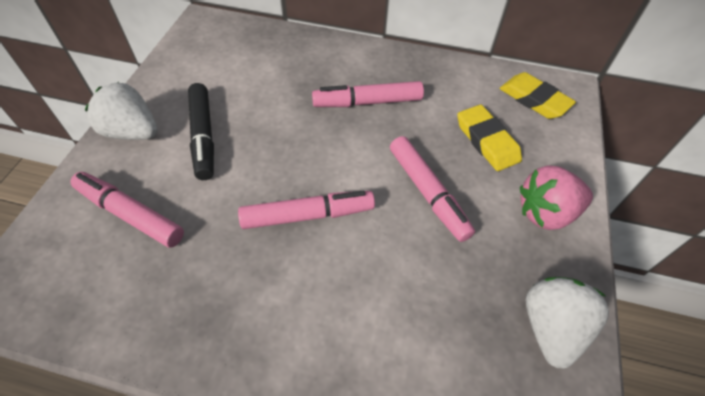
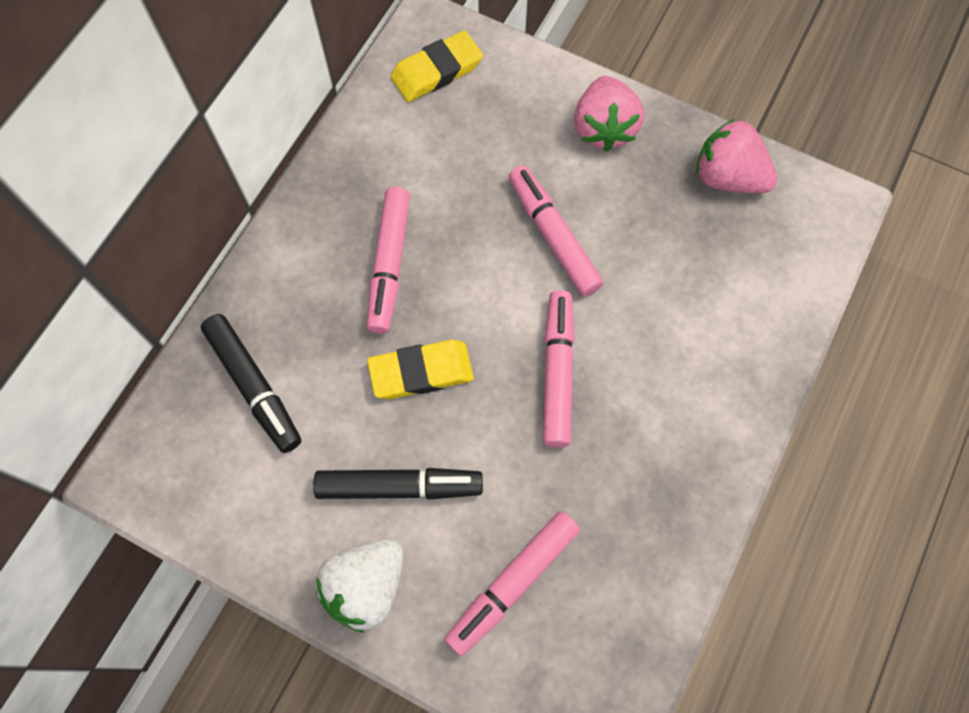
camera: 75 degrees left, 15 degrees up
(264, 57) = (254, 386): none -> black marker
(427, 193) = (553, 236): pink marker -> pink marker turned 105 degrees counterclockwise
(487, 141) = (491, 148): yellow eraser -> yellow eraser (421, 372)
(550, 328) = (728, 177): white strawberry -> pink strawberry

